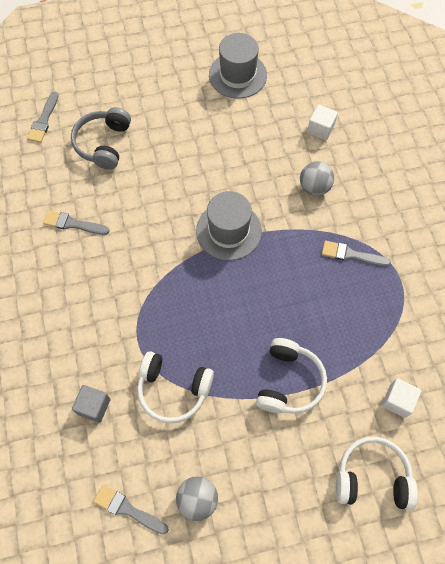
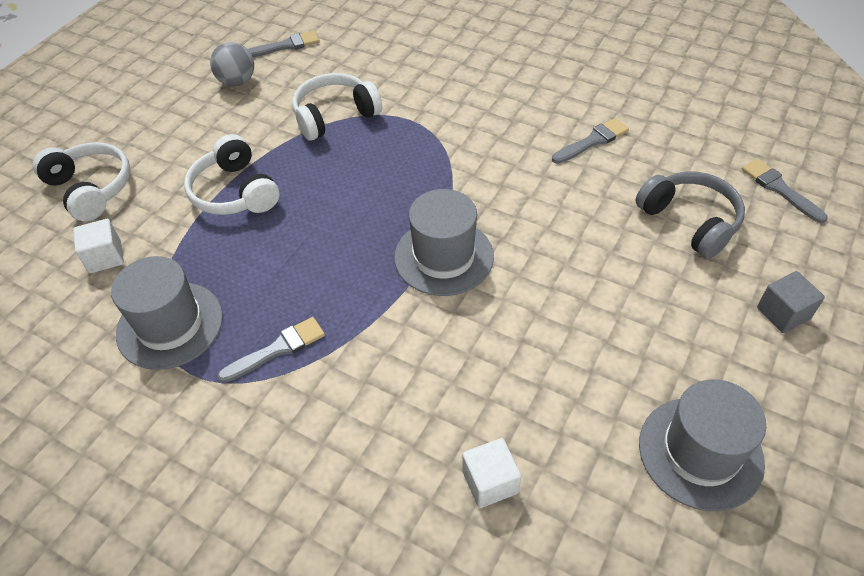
camera: 135 degrees right, 15 degrees down
(94, 406) = (385, 66): grey cube -> grey cube (783, 313)
(314, 187) = (405, 389): grey ball -> none
(372, 477) = (91, 189): white headphones -> white headphones turned 90 degrees counterclockwise
(392, 317) = (170, 325): none -> grey hat

